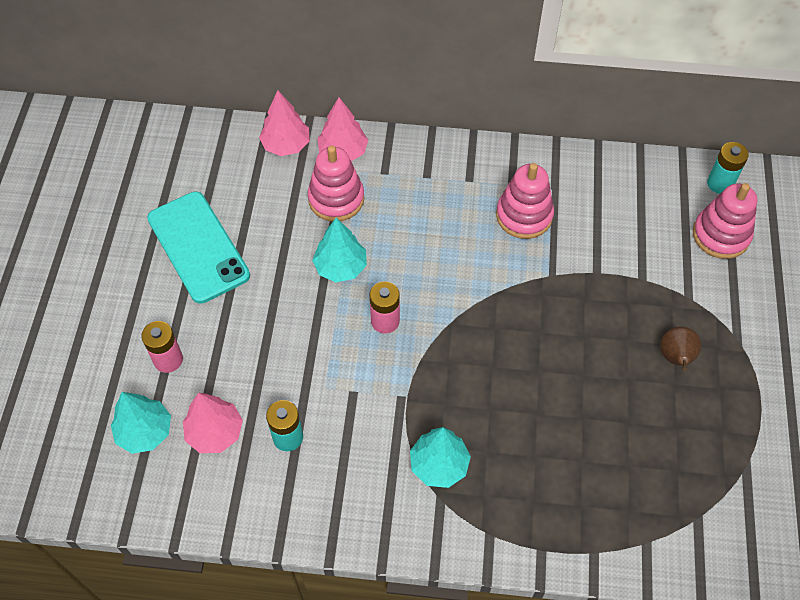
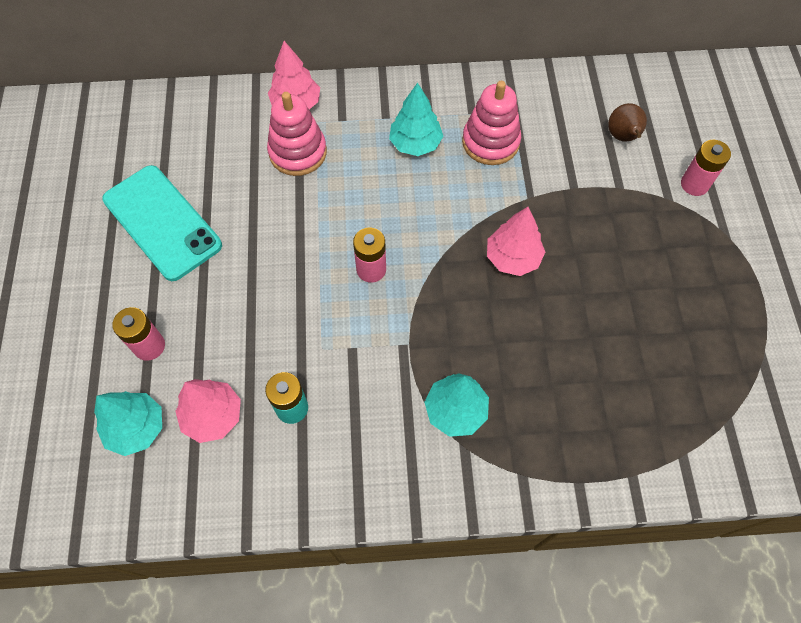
camera: 10 degrees left, 5 degrees up
(286, 145) = (236, 105): pink tree -> pink tree (513, 258)
(341, 267) = (315, 221): turquoise tree -> turquoise tree (415, 143)
(675, 358) = (669, 261): brown pear -> brown pear (622, 137)
(717, 287) = (694, 184): none -> pink battery
(720, 183) = (673, 84): turquoise battery -> none
(721, 235) = (686, 133): pink stacking toy -> none

